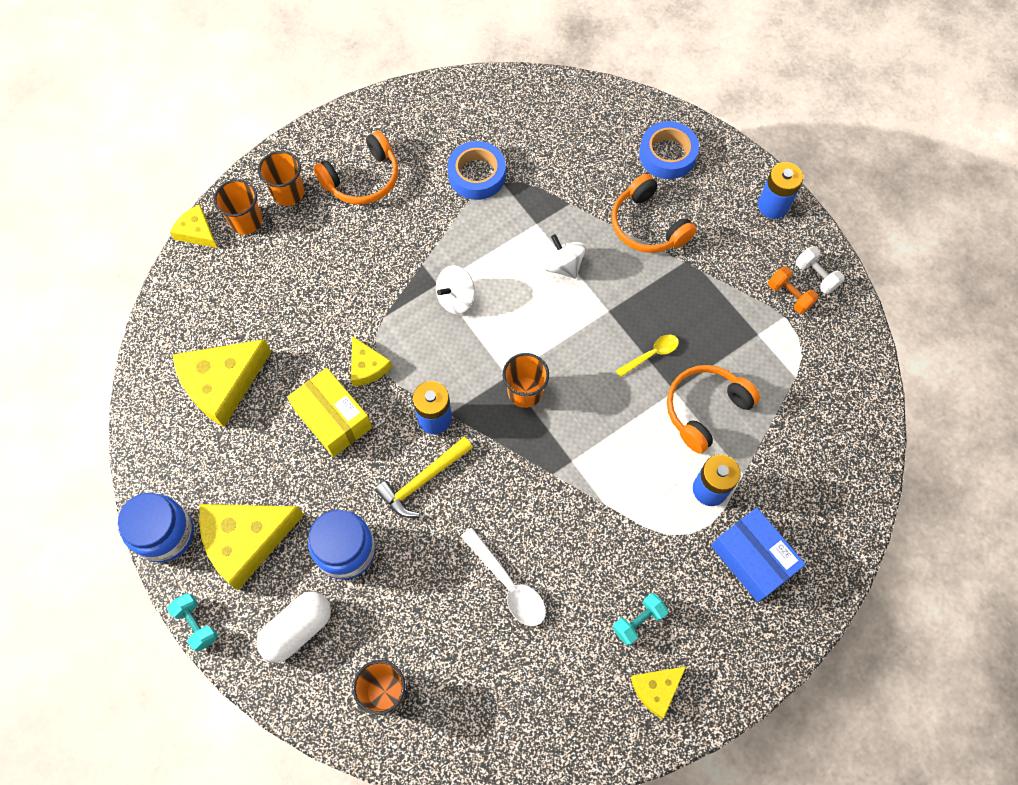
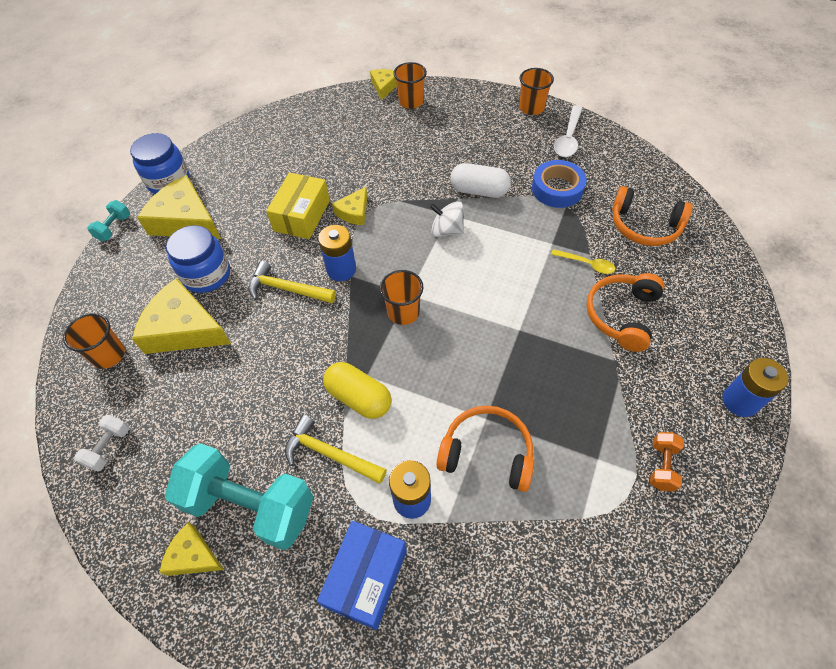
camera: 60 degrees right, 10 degrees down
(222, 383) = (289, 151): yellow cheese -> yellow cheese (184, 328)
(288, 193) = (449, 108): orange cup -> orange cup (531, 108)
(298, 629) = (134, 280): white capsule -> white capsule (479, 191)
(362, 179) = (493, 135): orange headphones -> orange headphones (644, 226)
(508, 584) = (233, 388): white spoon -> white spoon (568, 138)
(563, 266) = (531, 279): white spinning top -> none
(590, 479) = (359, 398): none -> yellow capsule
(630, 532) = (330, 454): none -> yellow hammer
(638, 621) = (250, 505): turquoise dumbbell -> turquoise dumbbell, size x2.32
(651, 354) = (505, 382): yellow spoon -> yellow spoon (586, 264)
(667, 155) = (701, 294): blue tape -> none
(816, 276) = (705, 479): white dumbbell -> white dumbbell (109, 447)

